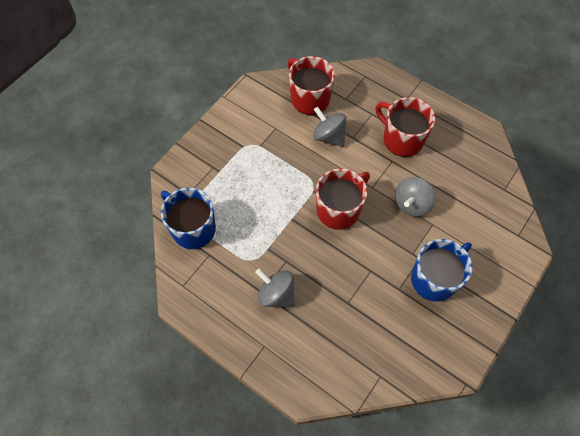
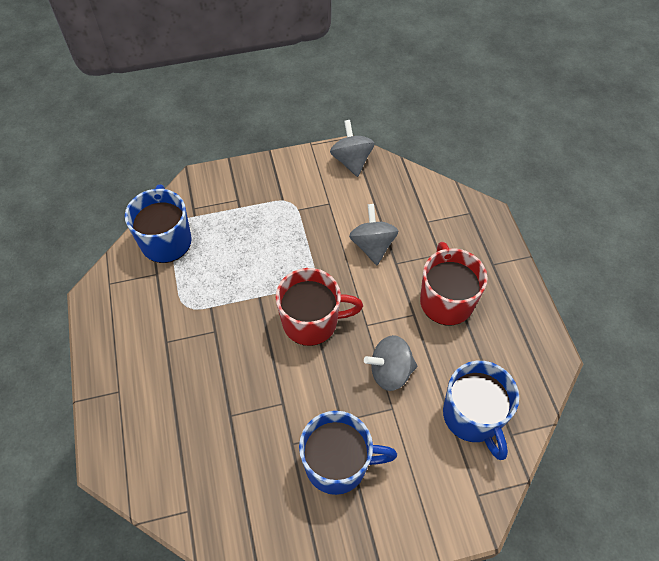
camera: 40 degrees right, 5 degrees down
(276, 294) = (175, 354): grey spinning top -> grey spinning top (351, 161)
(309, 98) = (389, 197): red mug -> none
(477, 195) = (473, 416): none -> blue mug

